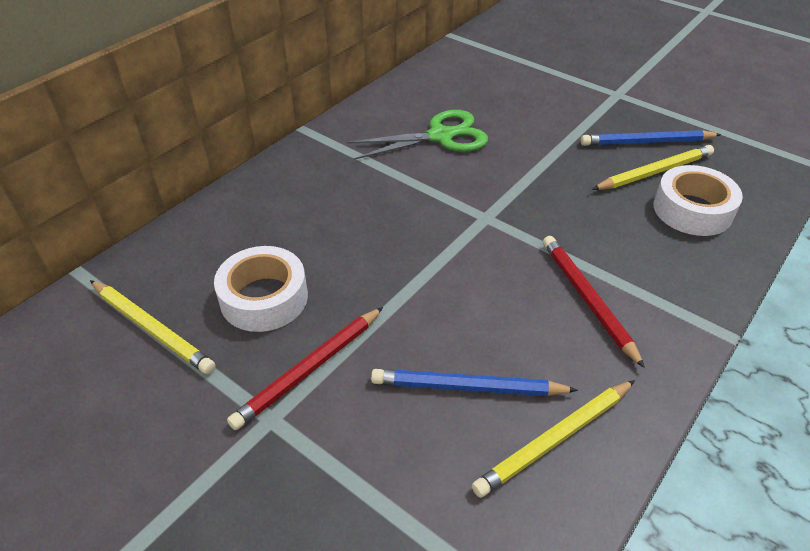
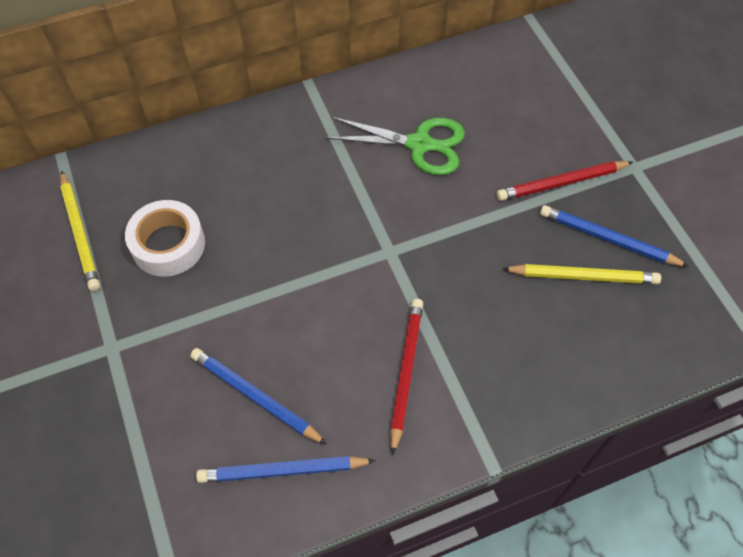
camera: 30 degrees right, 15 degrees up
(309, 369) = (159, 322): red pencil -> red pencil (561, 183)
(554, 440) = (282, 471): yellow pencil -> blue pencil
(692, 210) = (579, 334): white tape -> none

